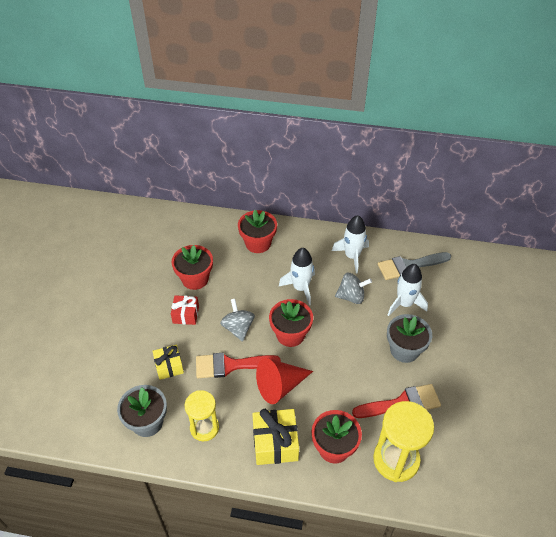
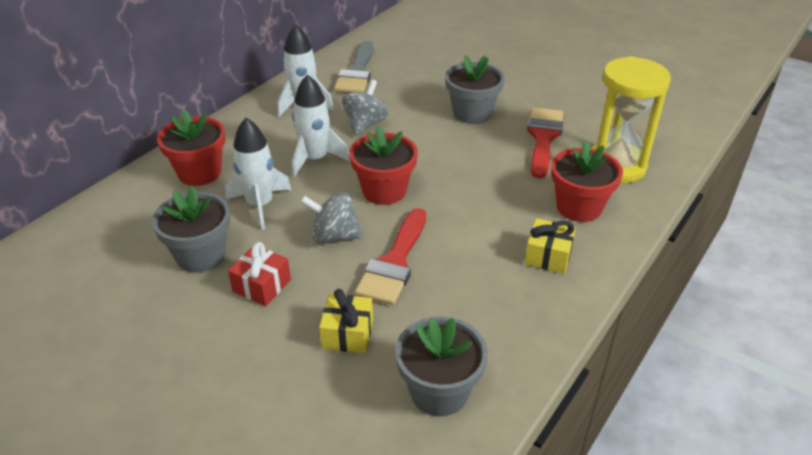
camera: 65 degrees left, 10 degrees down
(195, 279) = (201, 255): red flower pot -> grey flower pot
(204, 428) = (487, 322): yellow hourglass -> none
(275, 443) = (548, 256): yellow gift -> yellow gift, size x0.64
(280, 386) = (461, 225): red cone -> none
(404, 304) = (408, 92): white rocket -> white rocket (260, 205)

